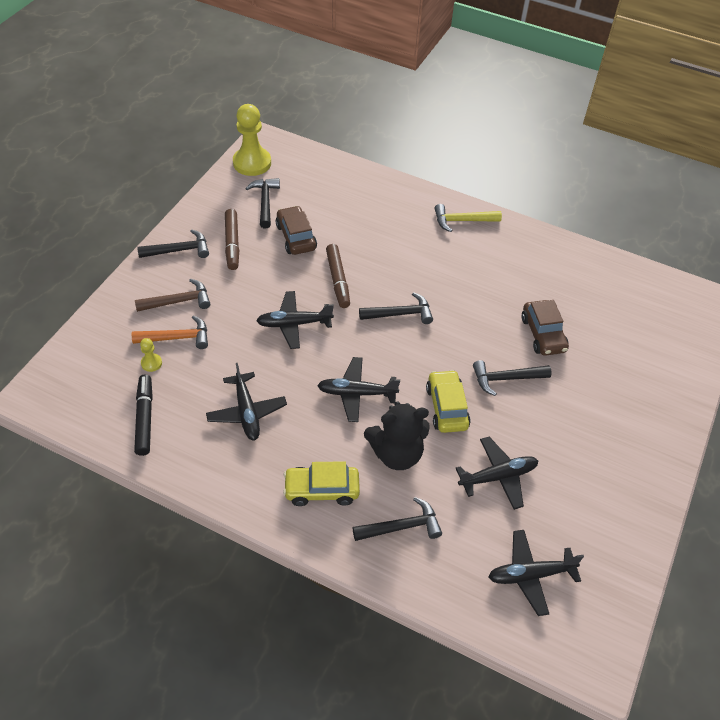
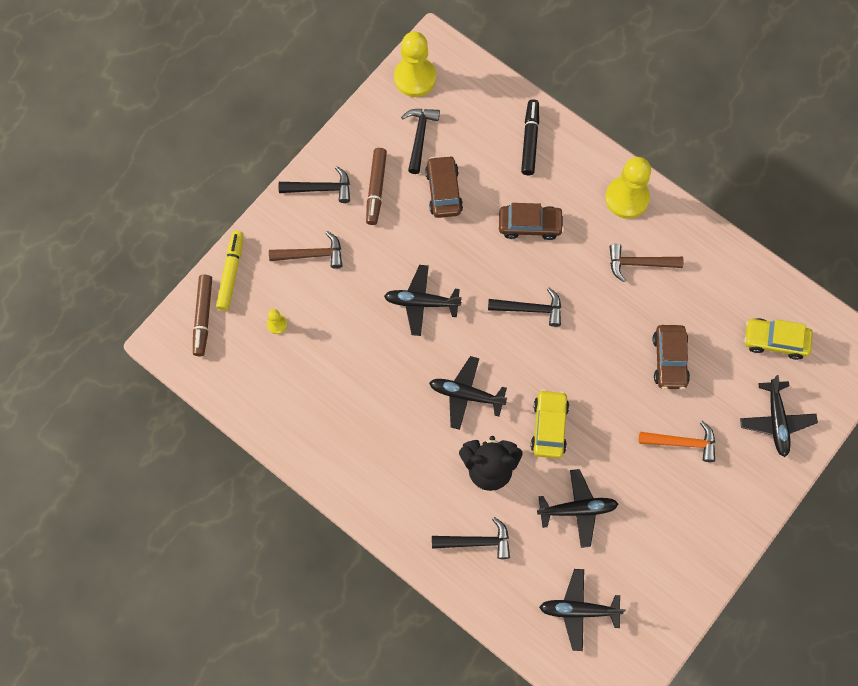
camera: 15 degrees right, 20 degrees up
(98, 327) = (231, 273): none -> yellow marker
(144, 418) = (264, 385): black marker -> black marker (529, 140)
(177, 338) = (305, 299): orange hammer -> orange hammer (682, 443)
(247, 412) = (358, 396): black plane -> black plane (776, 421)
(321, 490) = (412, 491): yellow car -> yellow car (775, 341)
(338, 280) = (476, 255): brown marker -> brown marker (203, 317)
(382, 251) = (530, 225): none -> brown car
(462, 221) = (627, 198): yellow hammer -> yellow pawn
(489, 265) = (639, 263): none -> brown hammer
(506, 378) = (616, 405): black hammer -> none

